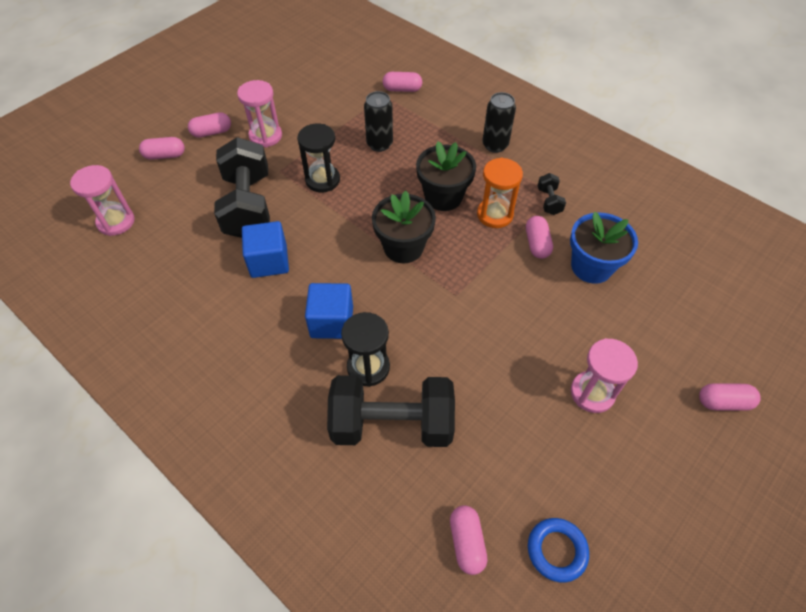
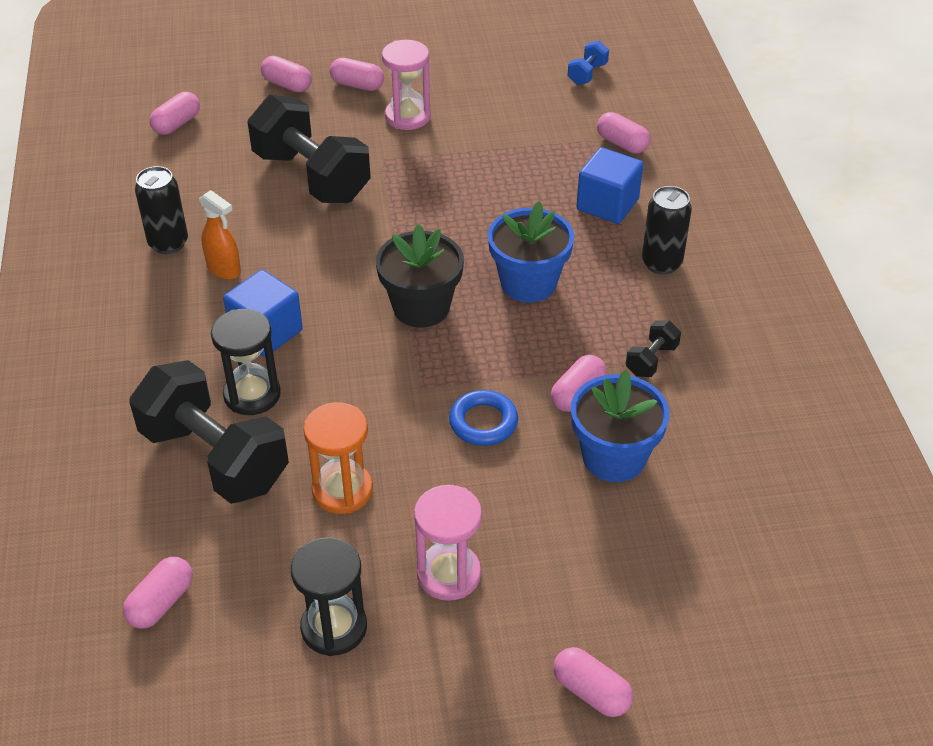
camera: 40 degrees right, 10 degrees down
(116, 222) = (177, 124): pink hourglass -> pink capsule
(248, 206) = (311, 177): black dumbbell -> black dumbbell turned 75 degrees counterclockwise
(259, 299) = (224, 269): none -> orange spray bottle
(269, 261) = (272, 240): blue cube -> blue cube (607, 204)
(322, 180) = (415, 193): black hourglass -> black hourglass (334, 627)
(340, 58) = (587, 74): none -> blue dumbbell
(379, 144) = (522, 189): black can -> black can (168, 243)
(443, 197) = (528, 283): black flower pot -> blue flower pot
(495, 214) = (565, 335): orange hourglass -> orange hourglass (342, 490)
(556, 550) = (233, 675): blue ring -> blue ring (483, 422)

